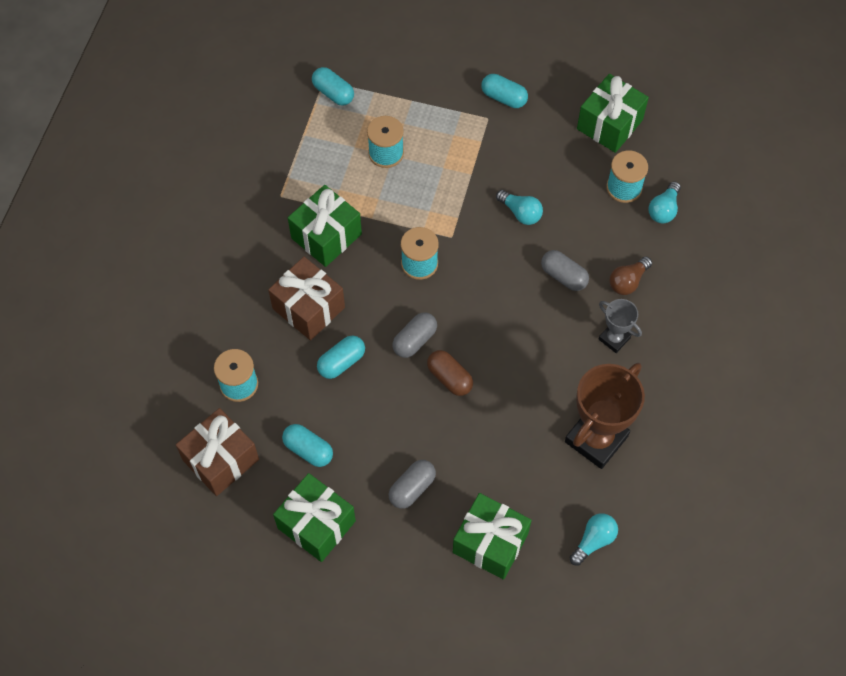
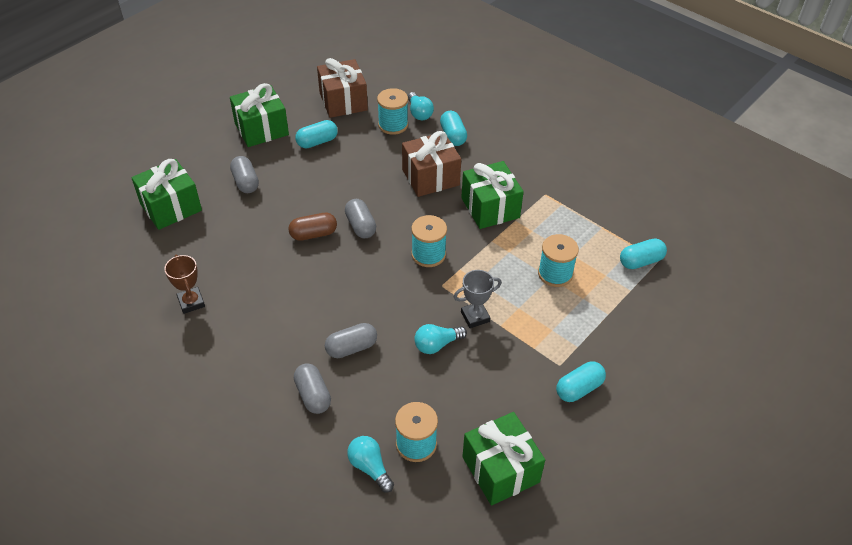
camera: 115 degrees right, 15 degrees down
(341, 362) = (372, 180): turquoise capsule -> turquoise capsule (453, 136)
(593, 541) = (118, 264): turquoise light bulb -> turquoise light bulb (419, 113)
(596, 439) = (191, 302): brown trophy -> brown trophy, size x0.52
(614, 338) = (266, 357): grey trophy -> grey trophy (475, 317)
(628, 281) = (313, 395): brown light bulb -> grey capsule

